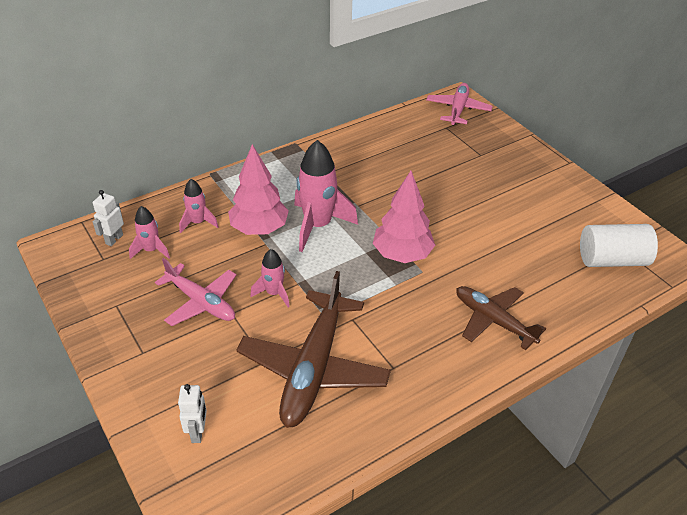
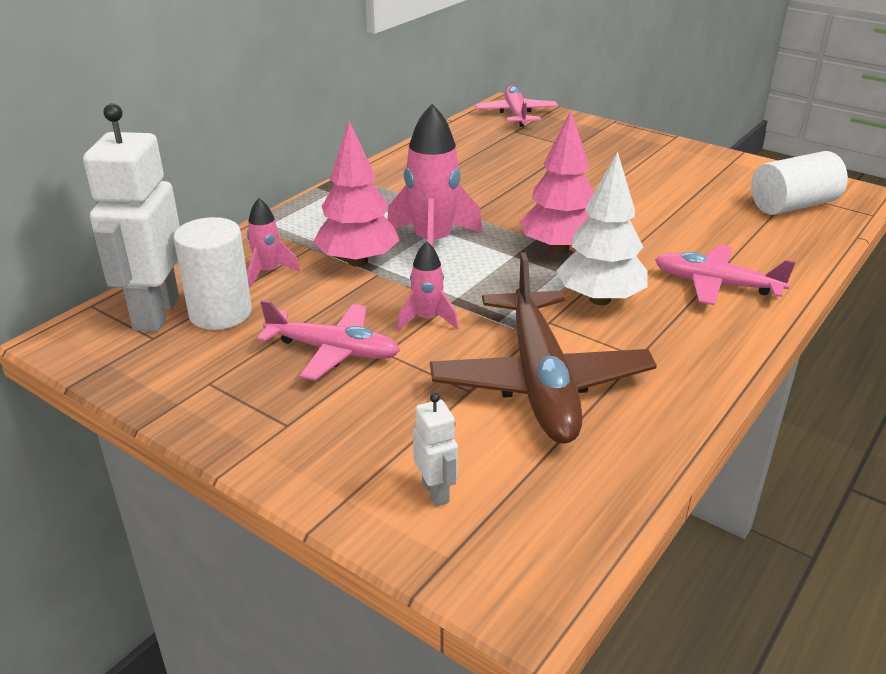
camera: 20 degrees left, 10 degrees down
(114, 239) = (155, 313): white robot -> white robot, size x2.23
(151, 250) = (220, 313): pink rocket -> white cylinder
(400, 309) = (599, 299): none -> white tree
(494, 321) = (717, 284): brown plane -> pink plane

